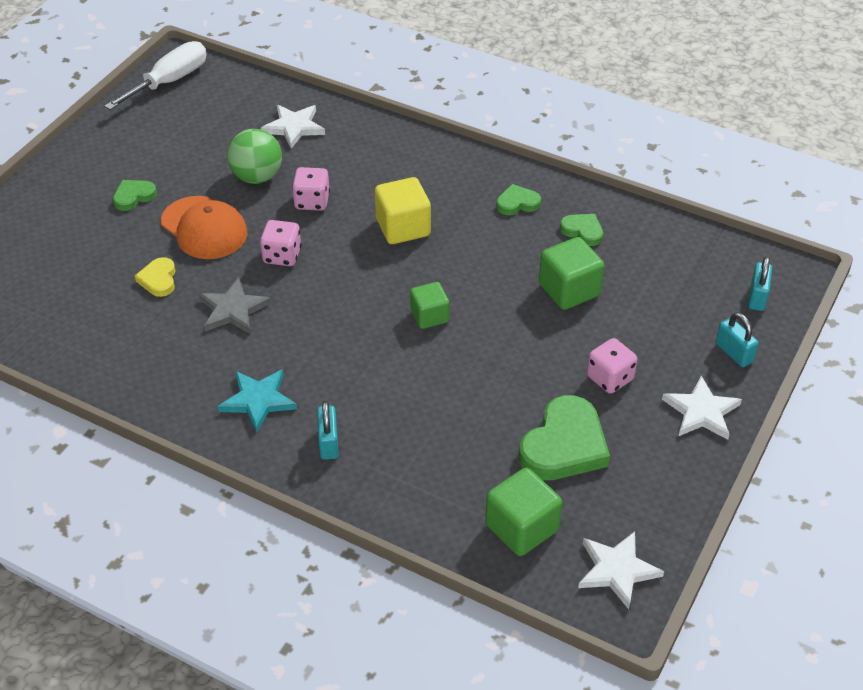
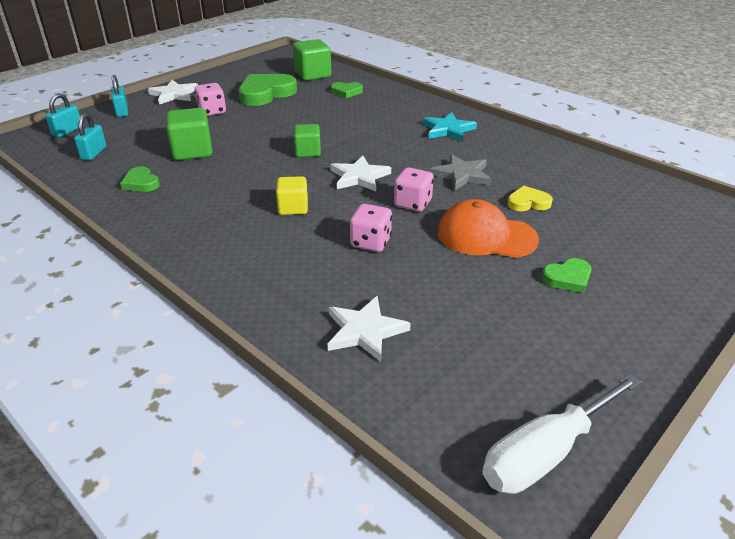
camera: 165 degrees left, 10 degrees down
(158, 279) = (528, 202): yellow heart -> yellow heart turned 105 degrees counterclockwise
(204, 228) = (486, 236): orange cap -> orange cap turned 45 degrees counterclockwise
(257, 177) = (424, 276): green ball -> none
(328, 443) = (406, 109): turquoise padlock -> turquoise padlock (94, 153)
(403, 227) = (293, 208): yellow cube -> yellow cube, size x0.65
(517, 203) = (174, 211): green heart -> green heart (346, 92)
(617, 570) = (276, 61): white star -> white star (359, 177)

